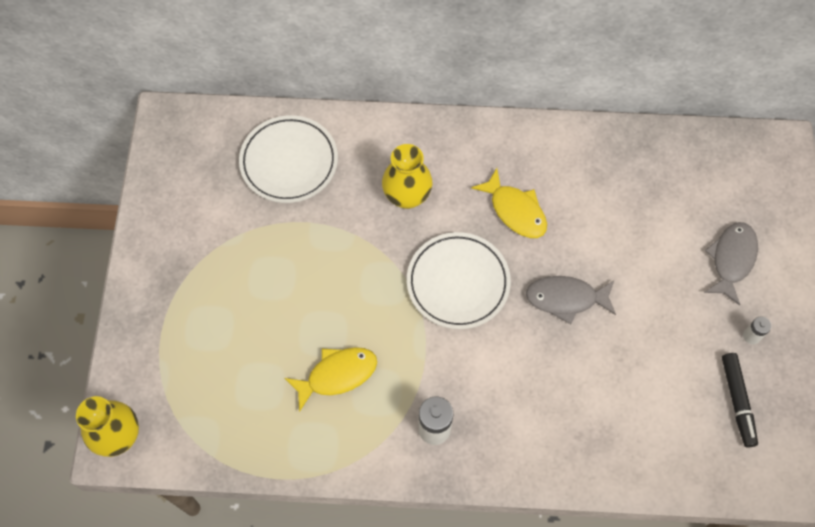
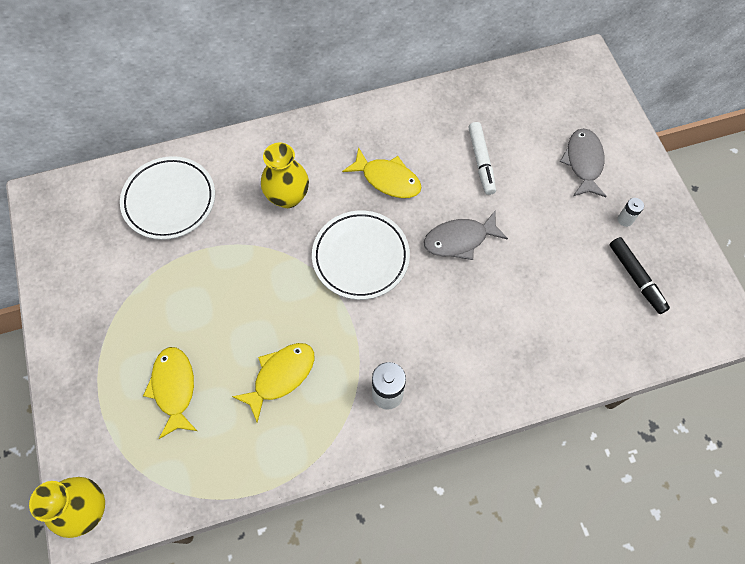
camera: 20 degrees left, 0 degrees up
(233, 351) = (174, 388): none -> yellow fish
(621, 223) = (481, 161): none -> white marker

